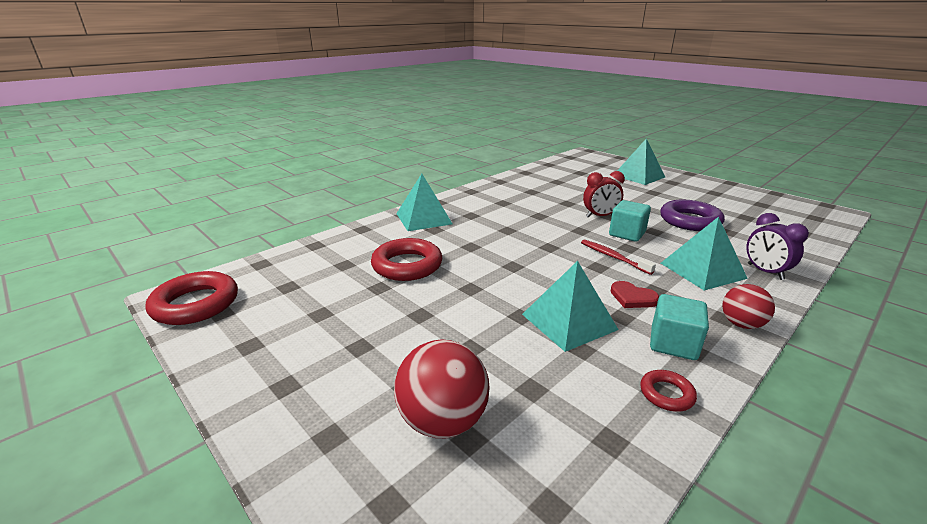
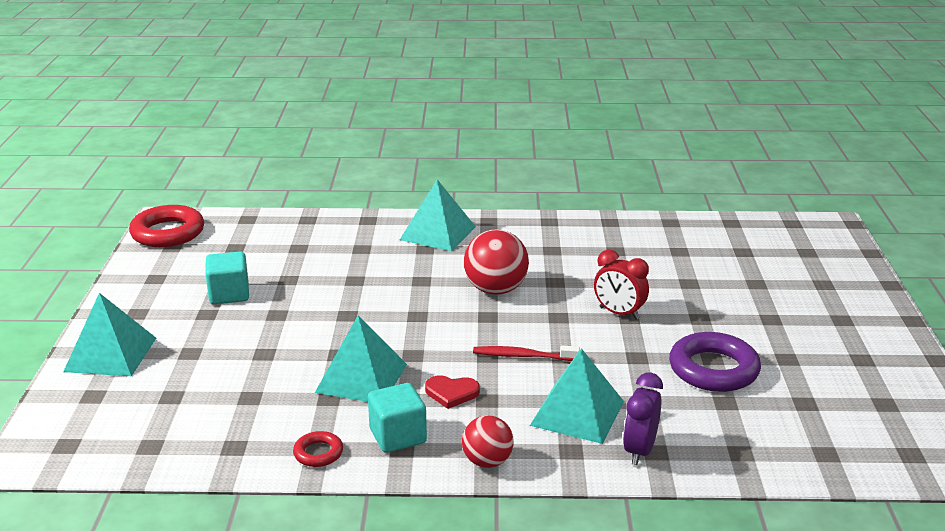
camera: 45 degrees right, 0 degrees up
(407, 265) = (339, 272): red ring -> none
(442, 421) = (175, 380): red ball -> red ball (495, 290)
(613, 257) = (523, 356): red toothbrush -> red toothbrush turned 90 degrees counterclockwise
(627, 234) = (597, 344): turquoise cube -> turquoise cube (229, 294)
(632, 297) = (451, 393): red heart -> red heart turned 75 degrees counterclockwise
(639, 176) = (815, 291): turquoise pyramid -> turquoise pyramid (110, 354)

